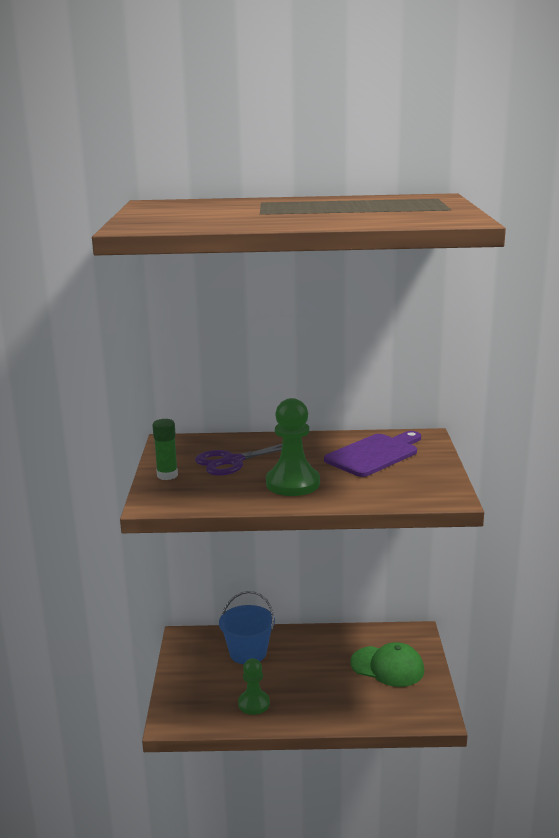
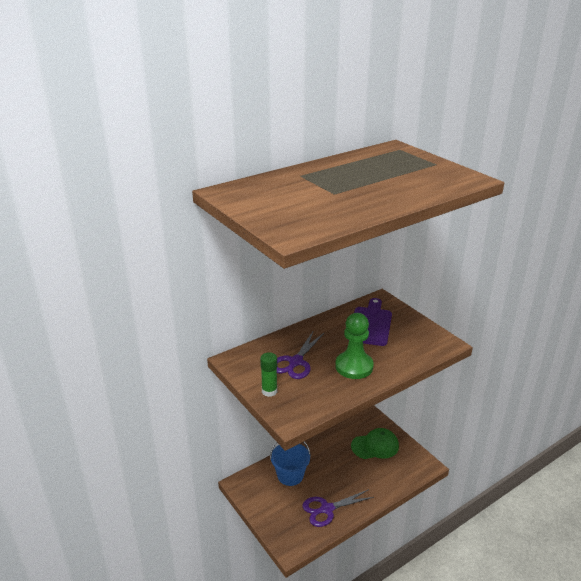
camera: 35 degrees left, 10 degrees up
(254, 703) = (327, 509): green pawn -> purple scissors

